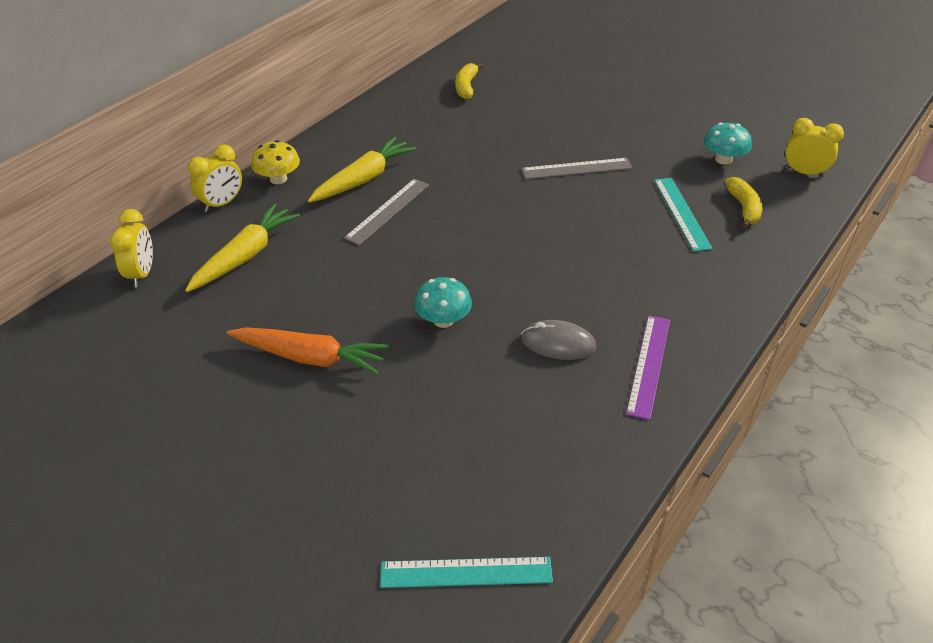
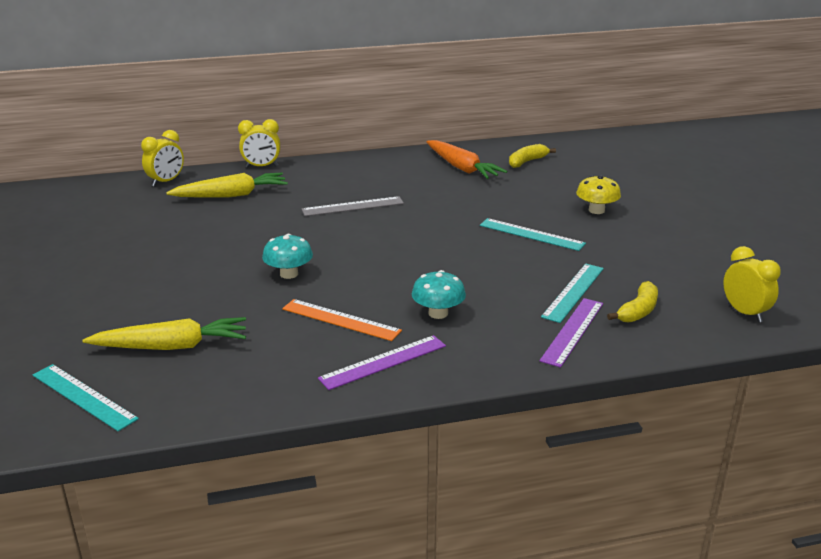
camera: 40 degrees right, 15 degrees down
(278, 179) = (314, 166): yellow mushroom -> yellow mushroom (596, 210)
(310, 357) = (182, 256): orange carrot -> orange carrot (462, 168)
(363, 179) = (365, 185): yellow carrot -> yellow carrot (171, 346)
(558, 343) = (341, 320): grey mouse -> orange ruler
(576, 168) = (531, 234): grey ruler -> turquoise ruler
(723, 159) = (675, 275): turquoise mushroom -> turquoise mushroom (438, 313)
(730, 252) = (573, 331): none -> purple ruler

